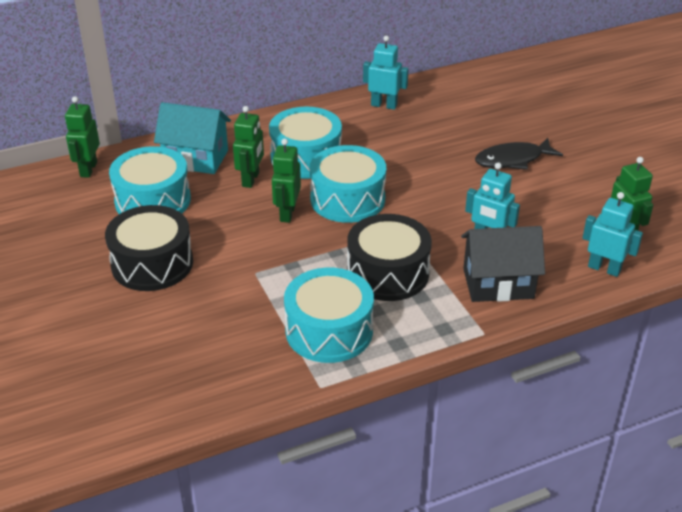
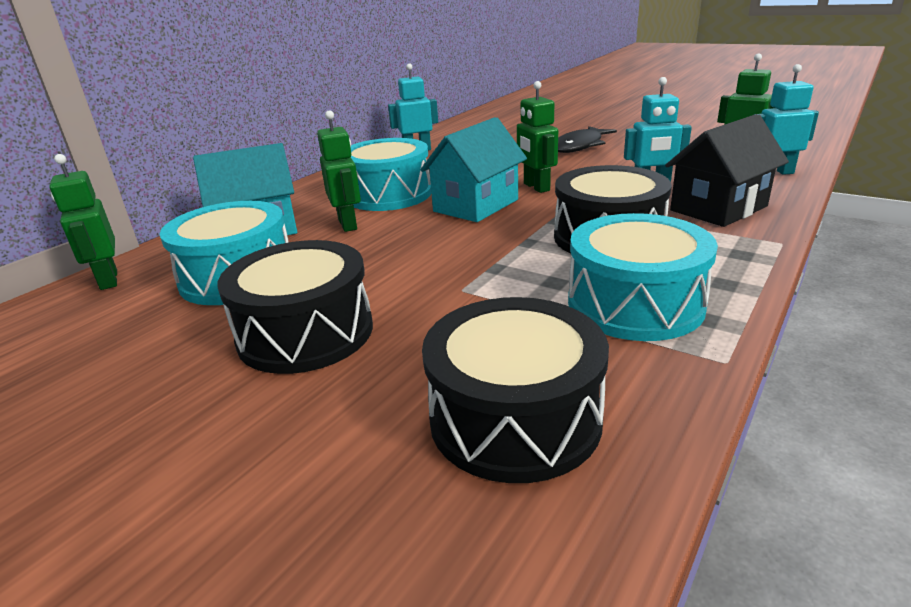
camera: 30 degrees left, 10 degrees down
(193, 362) = (515, 418): none -> black drum
(287, 213) = (427, 233): green robot -> green robot (536, 187)
(347, 199) = (476, 205): turquoise drum -> turquoise house

